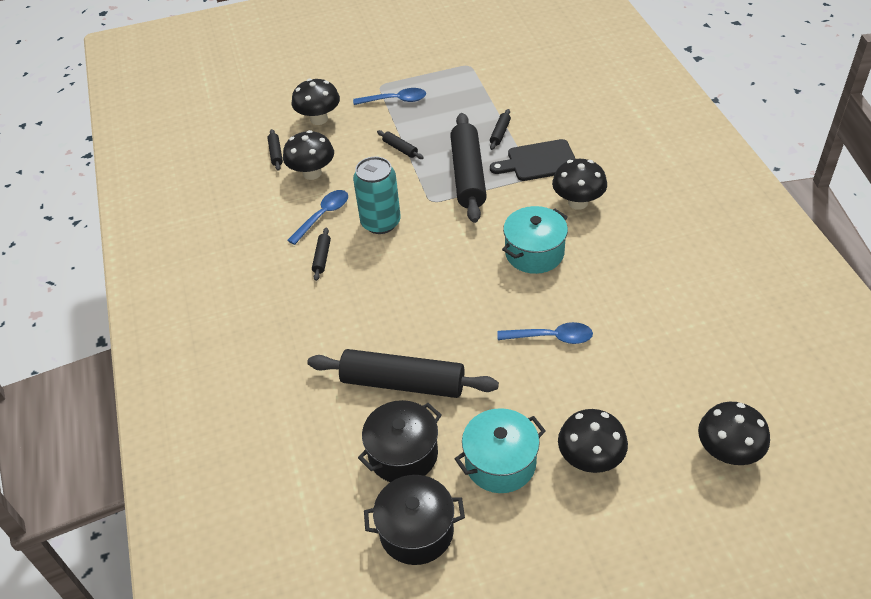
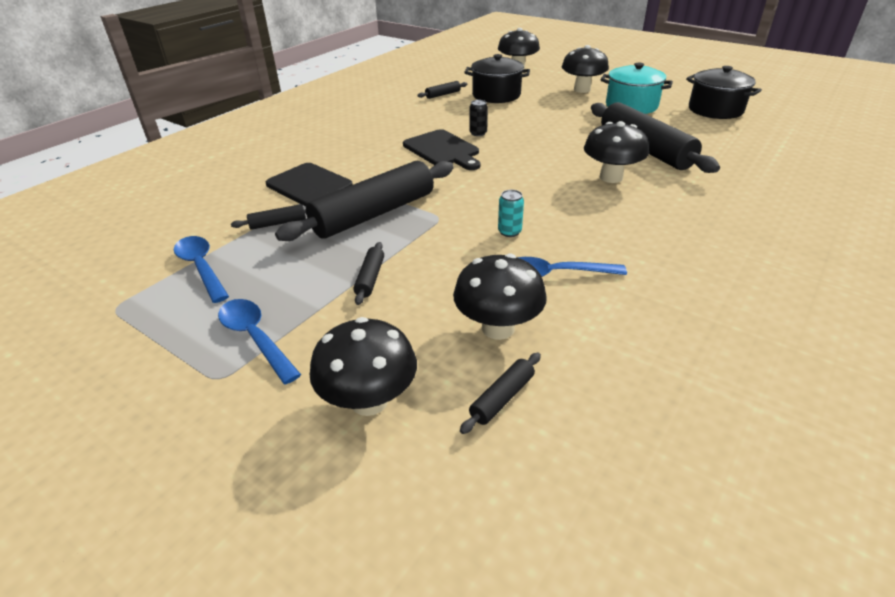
camera: 130 degrees left, 10 degrees down
(322, 257) = (606, 242): black rolling pin -> black rolling pin (443, 94)
(380, 222) = (509, 232): turquoise can -> turquoise can, size x0.44
(403, 454) = (687, 129): black pot -> black pot (496, 95)
(534, 253) = (442, 150): turquoise pot -> black cutting board
(548, 293) = (478, 133): none -> black can
(551, 337) = (516, 121): blue spoon -> blue spoon (201, 267)
(578, 202) = (356, 153): black mushroom -> black mushroom (611, 177)

